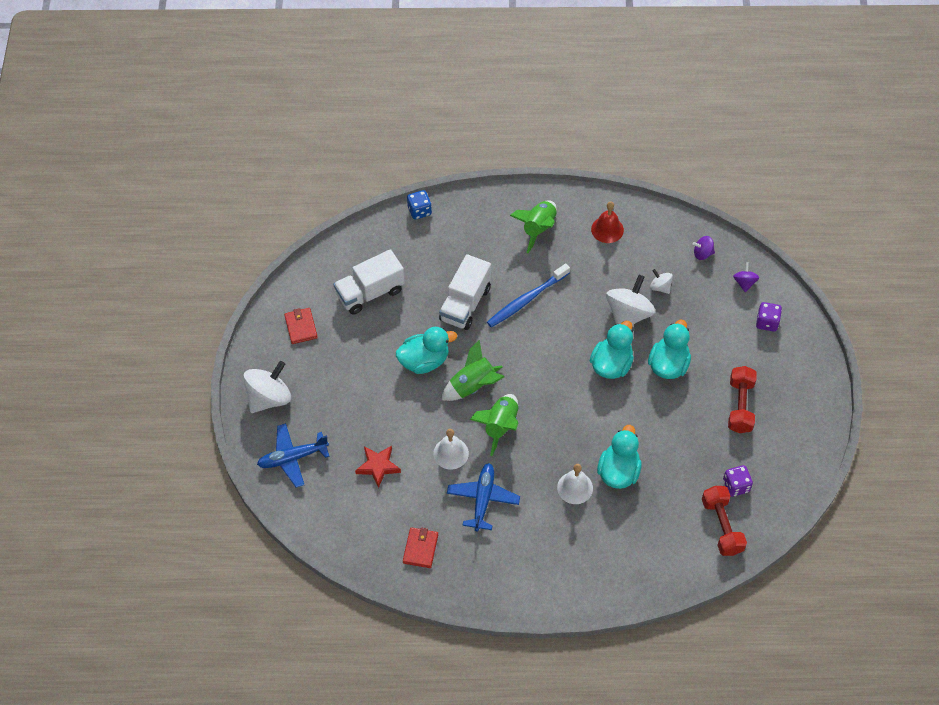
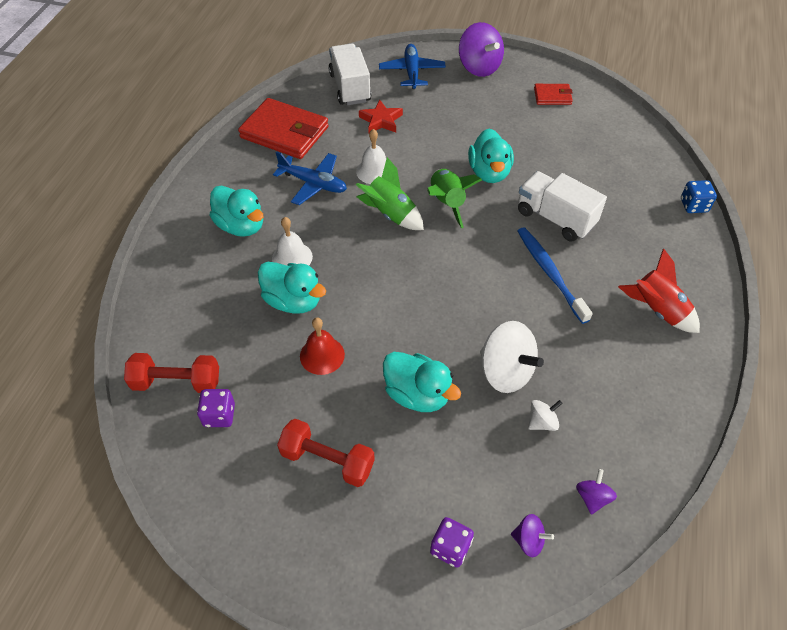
camera: 105 degrees right, 5 degrees down
(269, 398) = (479, 67): white spinning top -> purple spinning top
(370, 292) = (584, 148): white truck -> white truck (350, 87)
(420, 548) = (284, 132): red wallet -> red wallet, size x1.98
(538, 229) = (657, 310): green rocket -> red rocket
(607, 229) = (649, 386): red bell -> red bell (322, 355)
(611, 364) = (436, 333): turquoise duck -> turquoise duck (241, 226)

